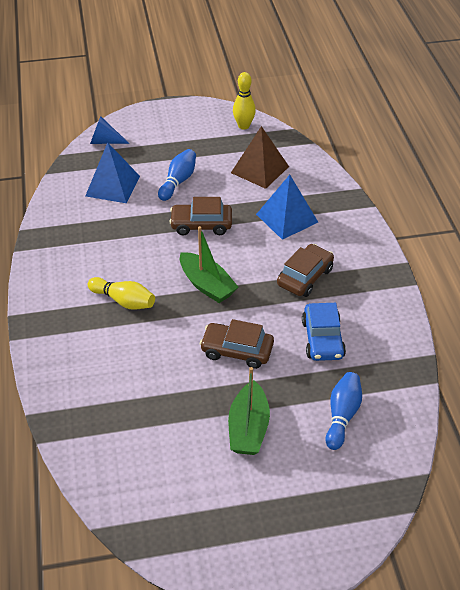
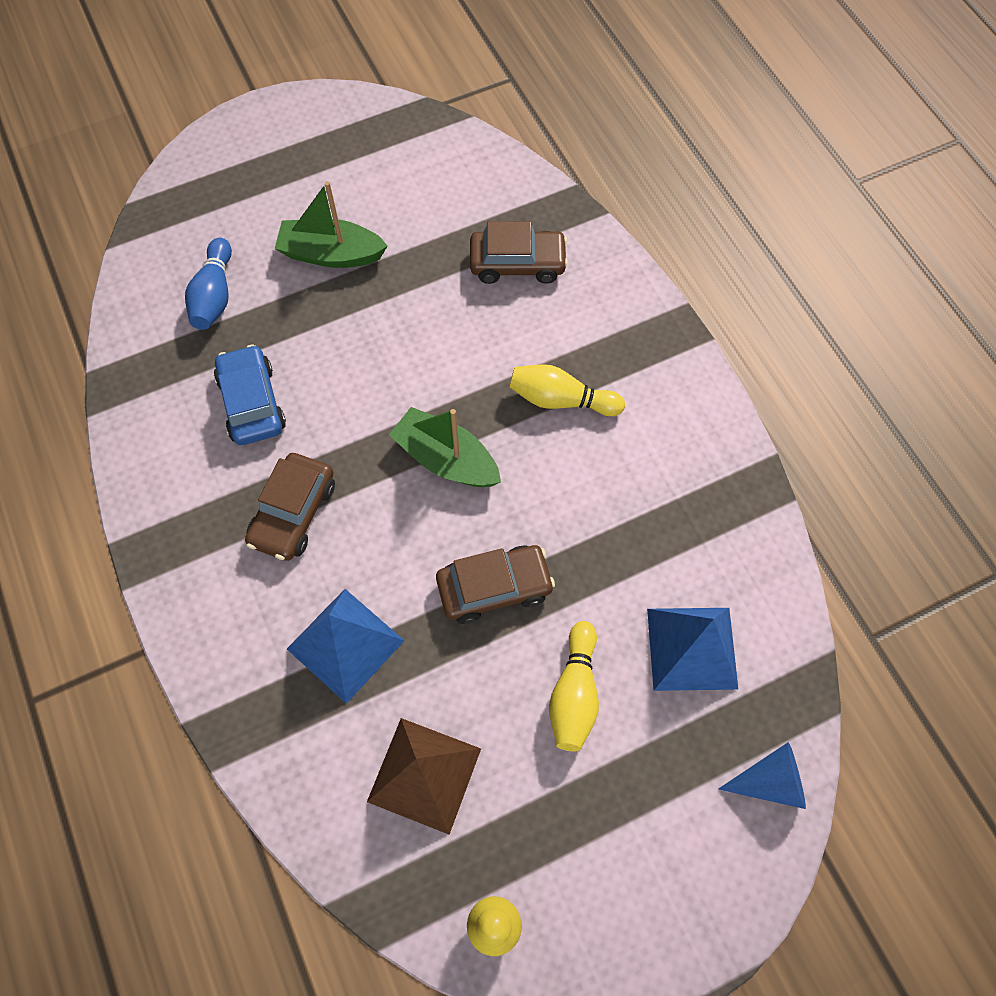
camera: 165 degrees right, 20 degrees up
(178, 181) = (574, 694): blue bowling pin -> yellow bowling pin
(237, 351) = (371, 356): brown car -> brown car (517, 263)
(248, 428) = (331, 254): green boat -> green boat turned 75 degrees counterclockwise

